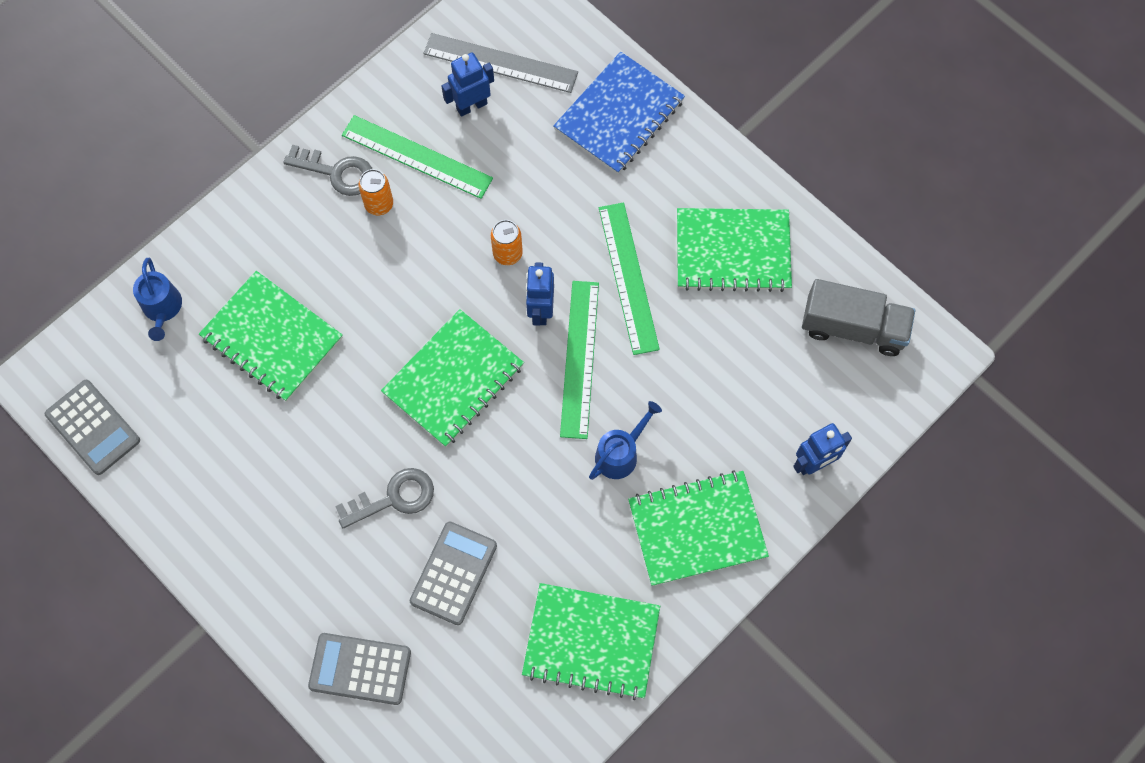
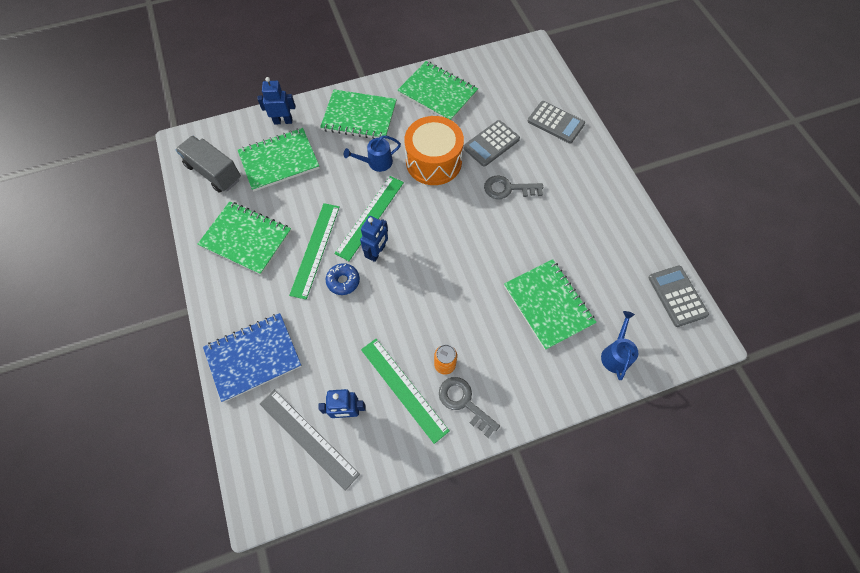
camera: 155 degrees left, 5 degrees down
(453, 379) = (447, 235): green notebook -> green notebook (279, 161)
(507, 254) = (378, 294): orange can -> none
(531, 495) = (433, 162): none -> orange drum
(564, 251) = (343, 281): none -> blue donut

